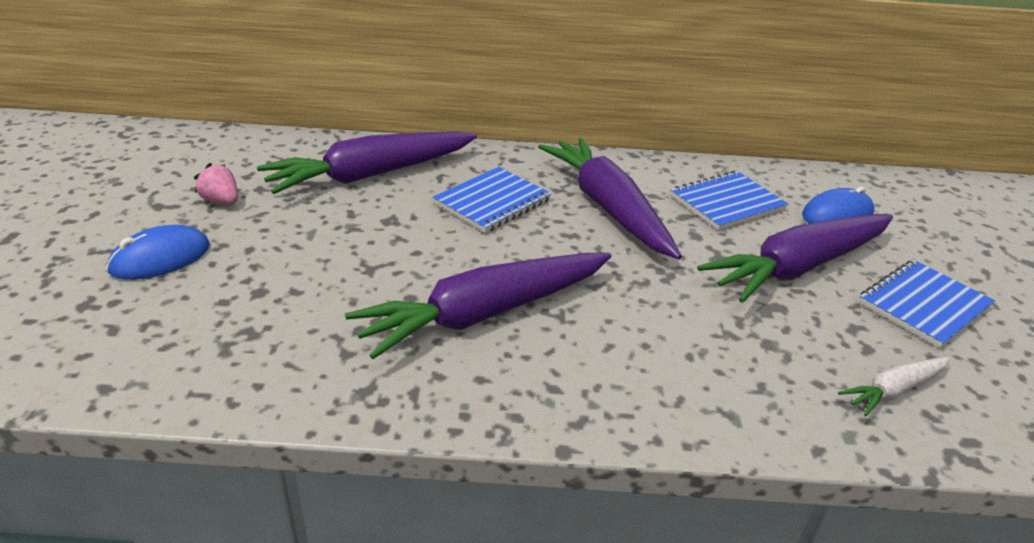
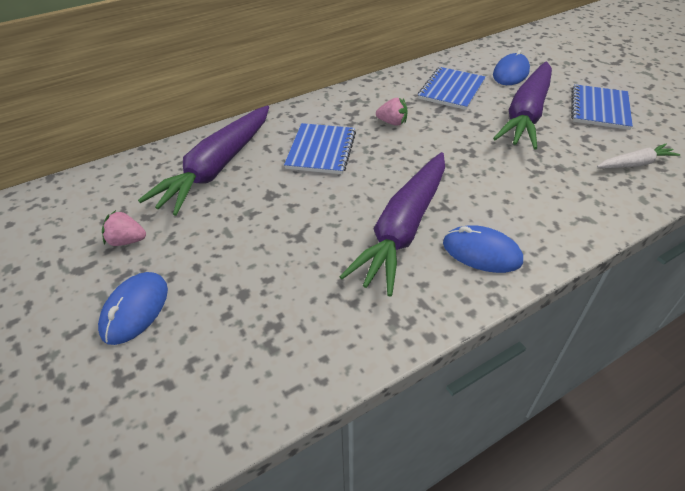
camera: 30 degrees left, 10 degrees up
(544, 380) = (481, 252): none -> blue mouse
(607, 207) = (392, 122): purple carrot -> pink strawberry
(894, 390) = (635, 164): white carrot -> white carrot turned 135 degrees counterclockwise

